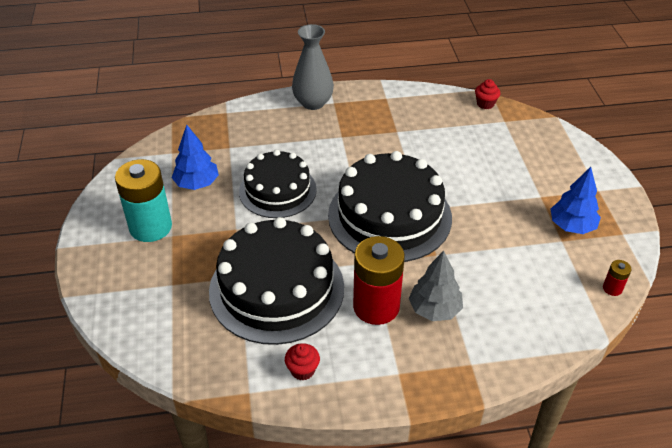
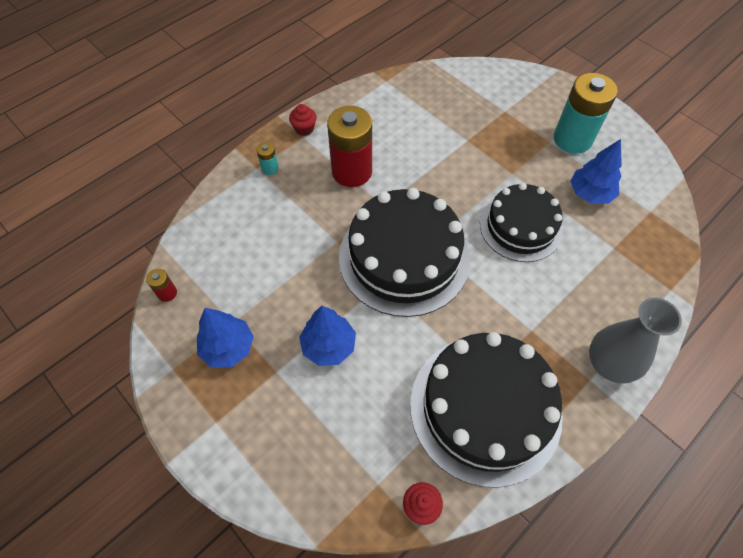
camera: 145 degrees right, 15 degrees up
(276, 288) = (433, 146): black cake -> black cake (485, 408)
(302, 370) = (366, 107): red cupcake -> red cupcake (304, 129)
(434, 309) = (307, 193): grey tree -> none
(457, 355) = (270, 168): none -> turquoise battery
(491, 192) = (329, 346): none -> blue tree

